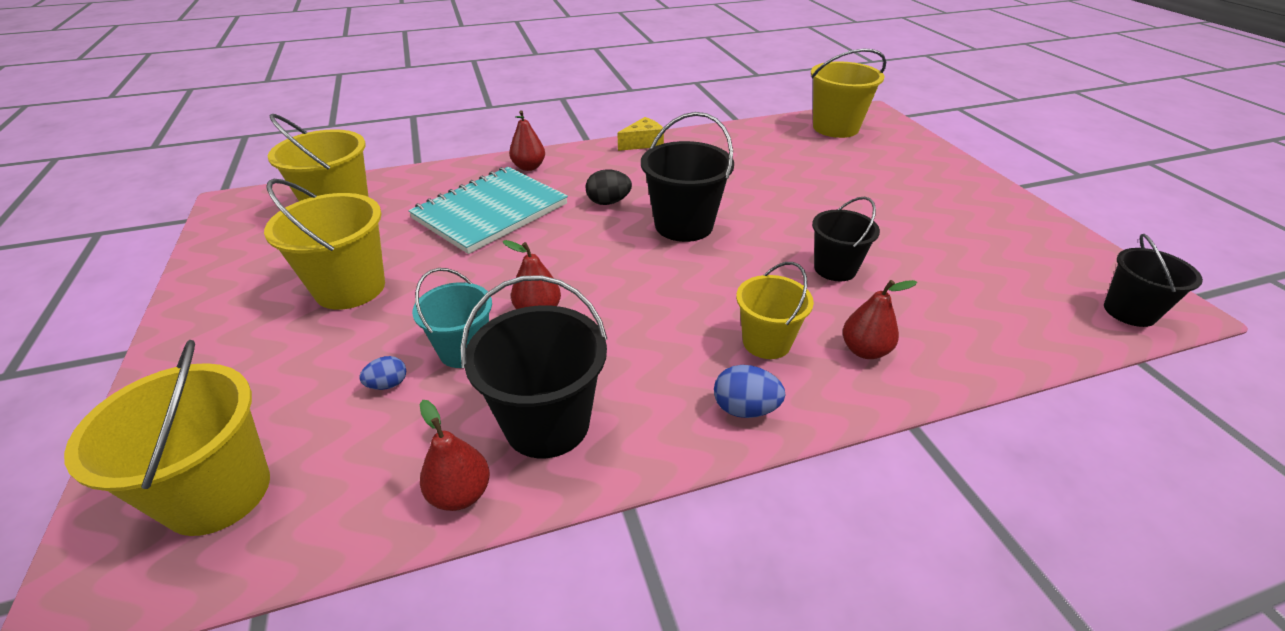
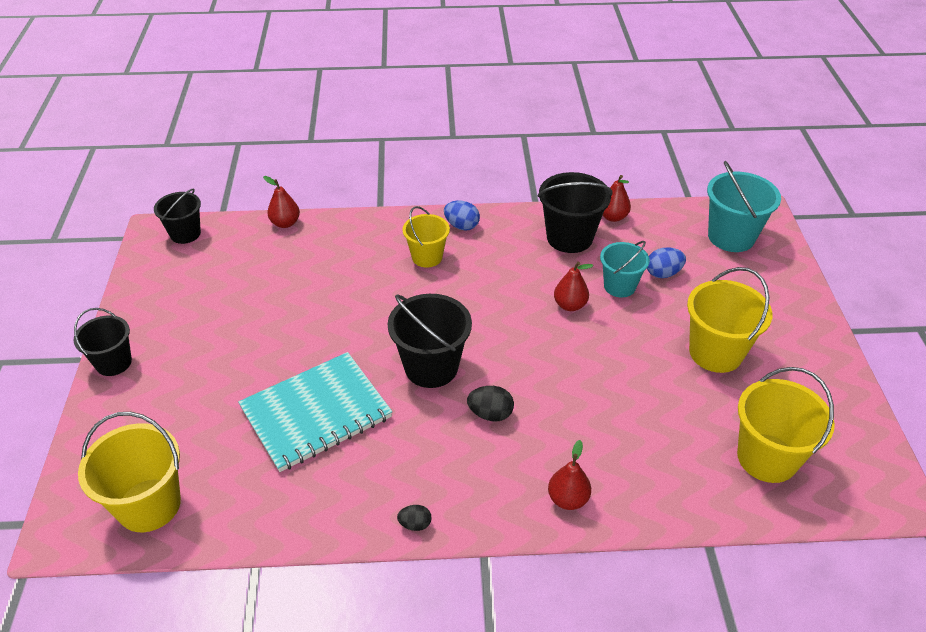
camera: 165 degrees left, 5 degrees up
(218, 493) = (731, 237): yellow bucket -> turquoise bucket
(388, 384) = (663, 273): blue egg -> blue egg, size x1.53
(490, 212) = (610, 424): turquoise notebook -> turquoise notebook (316, 413)
(643, 143) = (415, 524): yellow cheese -> black egg
(835, 269) = (339, 299): black bucket -> black bucket (113, 363)
(865, 350) = (372, 242): red pear -> red pear (285, 223)

